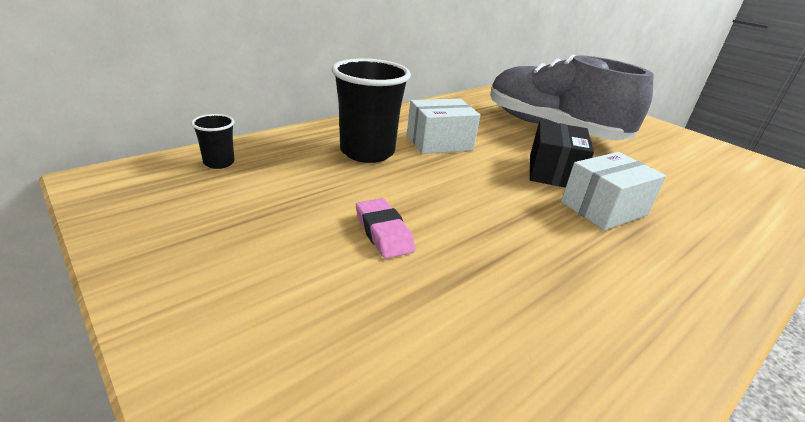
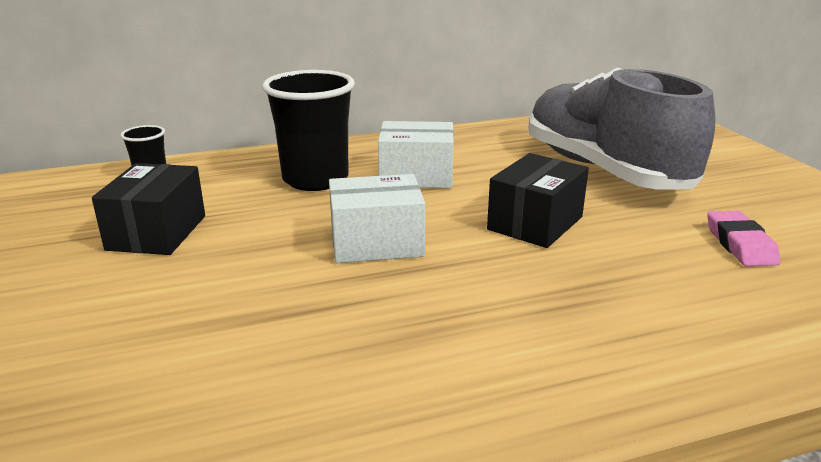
camera: 25 degrees right, 5 degrees down
(279, 217) = (157, 232): none -> black box
(383, 233) = (244, 260): pink eraser -> pink eraser (740, 244)
(604, 208) = (554, 273): white box -> white box (376, 243)

